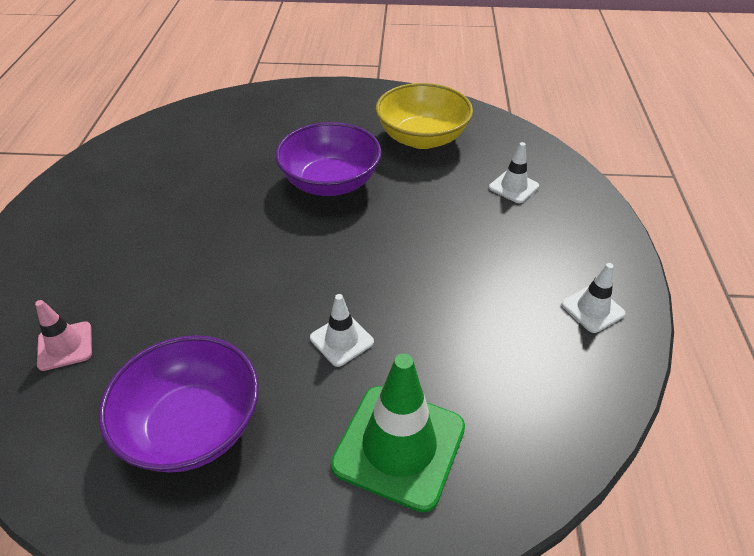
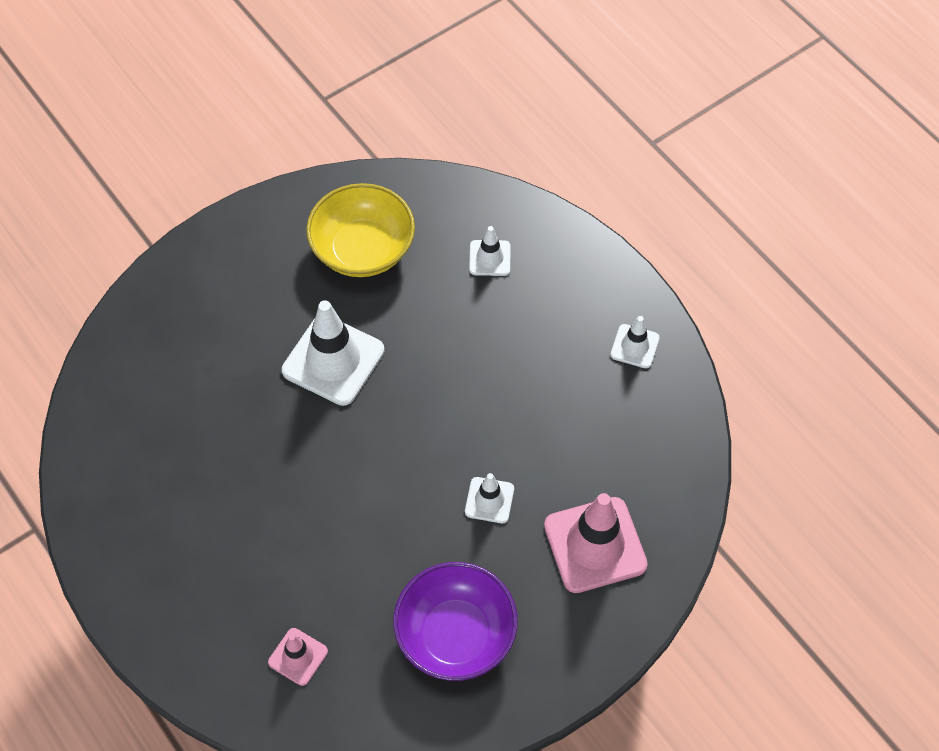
camera: 40 degrees left, 15 degrees up
(330, 182) = (333, 360): purple bowl -> white traffic cone
(399, 446) = (595, 545): green traffic cone -> pink traffic cone

